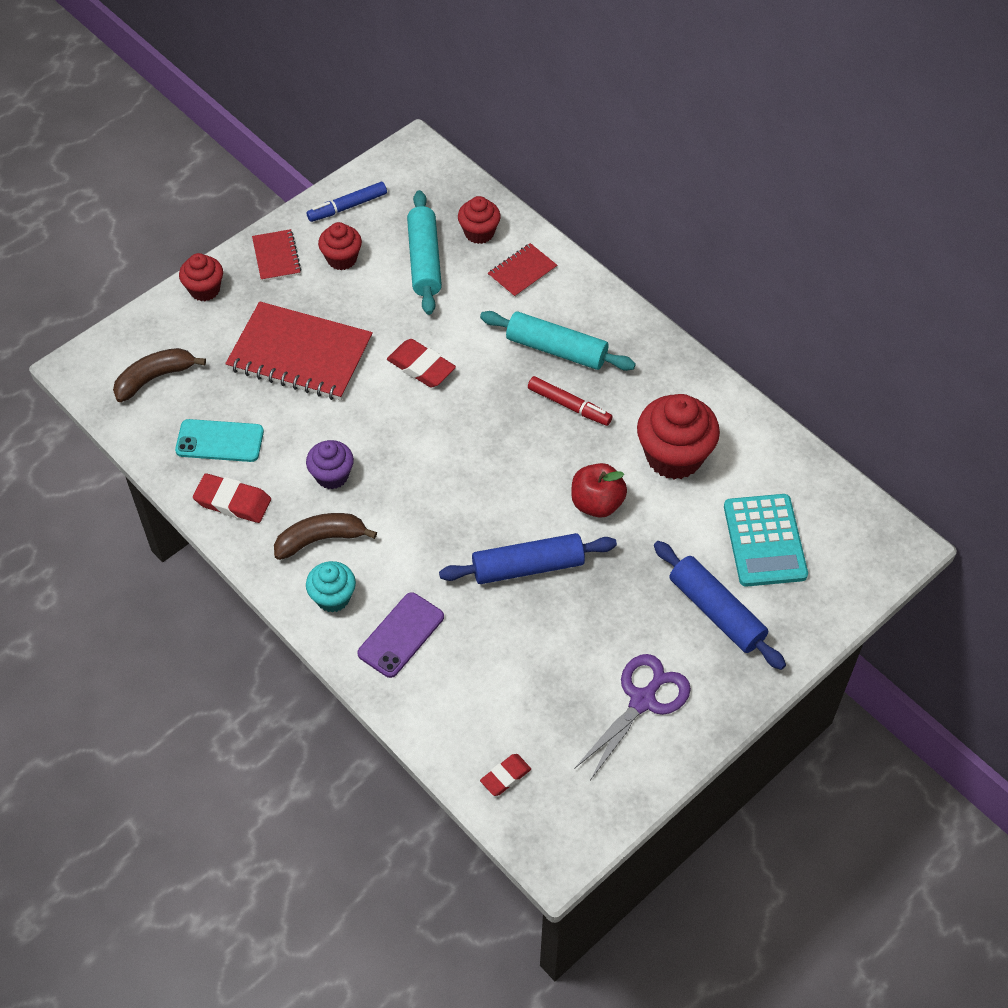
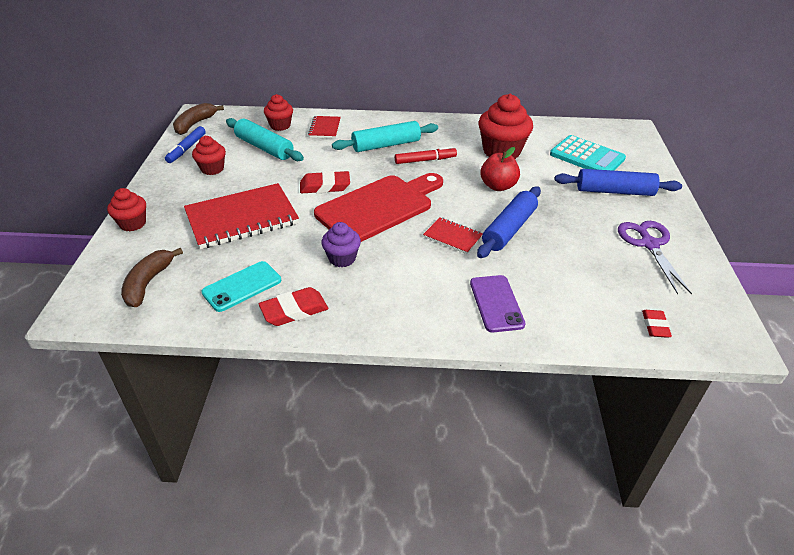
camera: 45 degrees left, 15 degrees down
(276, 257) = (166, 187): red notebook -> red notebook (452, 237)
(320, 539) = (379, 291): brown banana -> brown banana (195, 124)
(333, 597) = (430, 314): turquoise cupcake -> none
(438, 437) = (378, 207): none -> red cutting board

